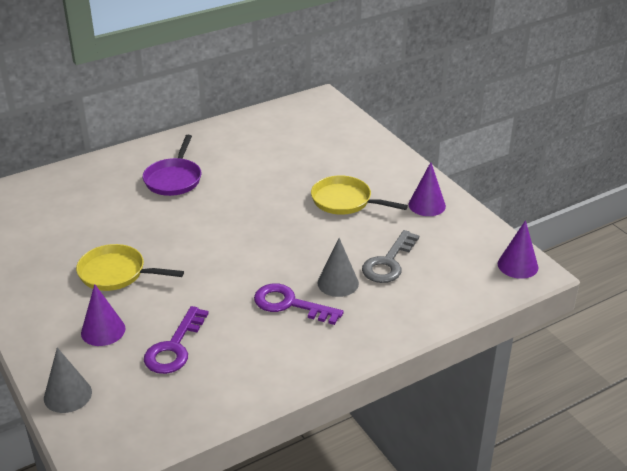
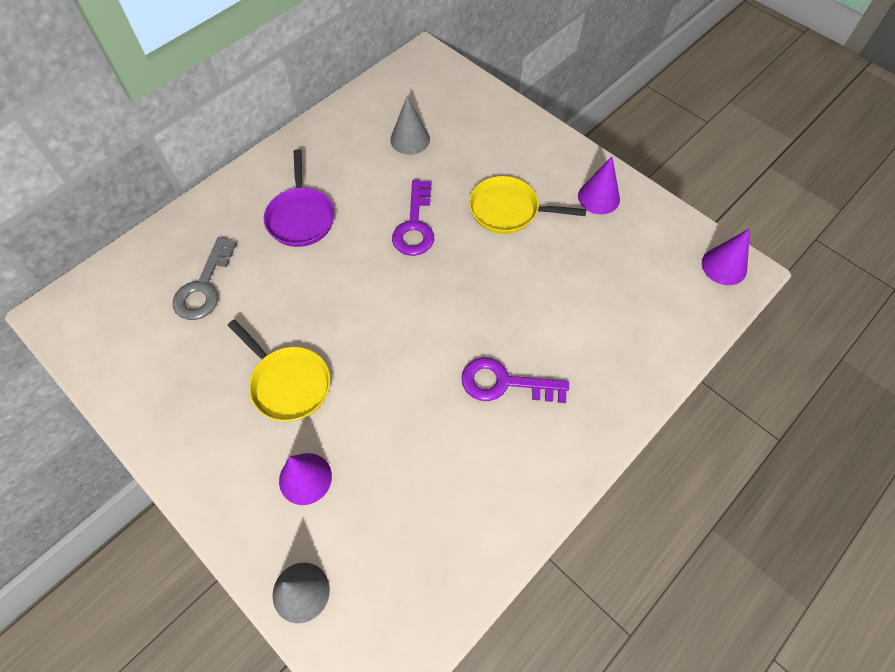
camera: 15 degrees left, 25 degrees up
(116, 273) = (288, 383): yellow pan -> yellow pan turned 135 degrees counterclockwise
(174, 347) = (398, 483): purple key -> purple key (415, 225)
(338, 283) = (545, 337): grey cone -> grey cone (410, 139)
(388, 262) = (589, 293): grey key -> grey key (204, 286)

